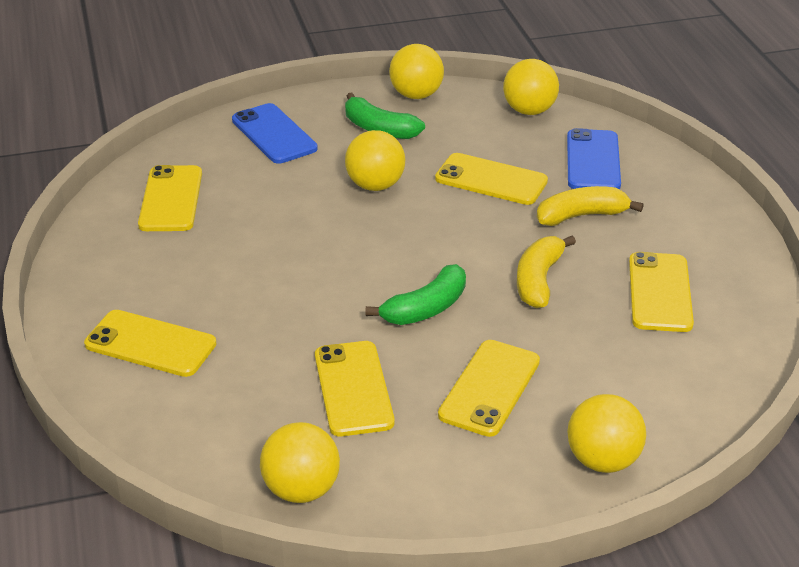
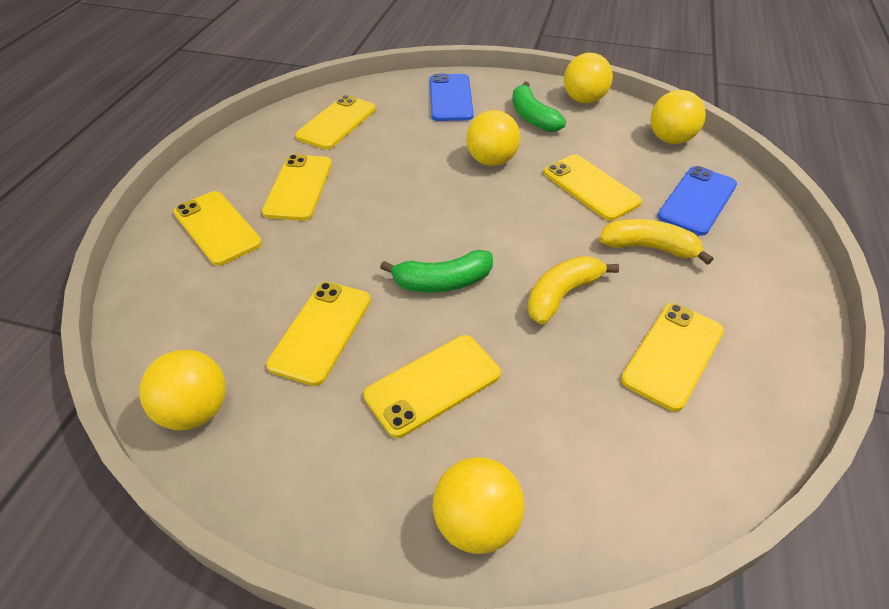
camera: 30 degrees right, 10 degrees up
(198, 277) = (299, 187): none -> yellow phone

